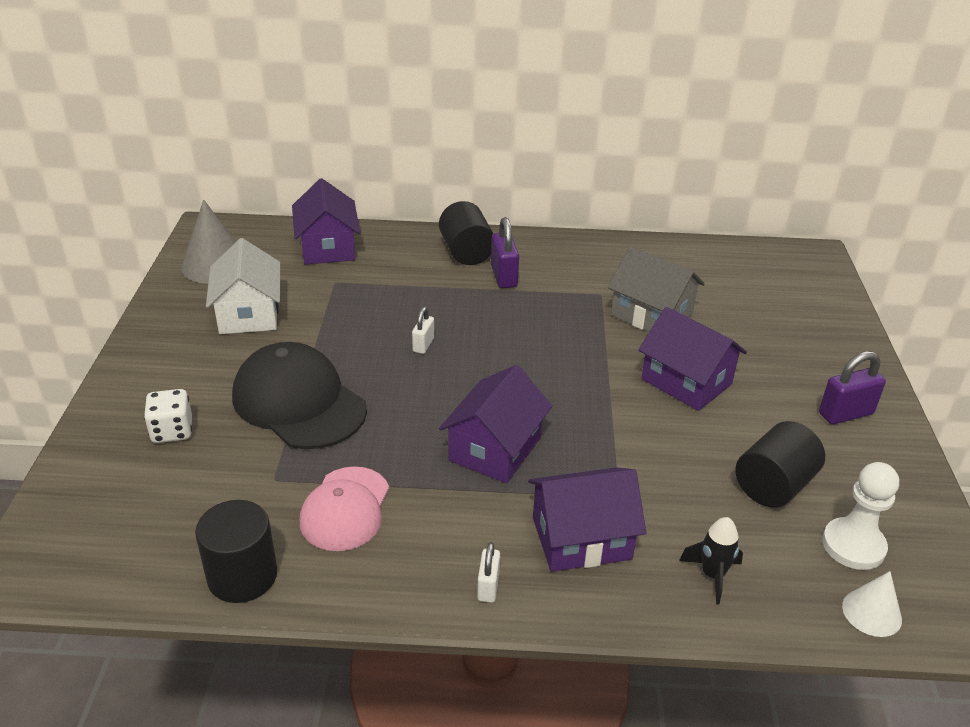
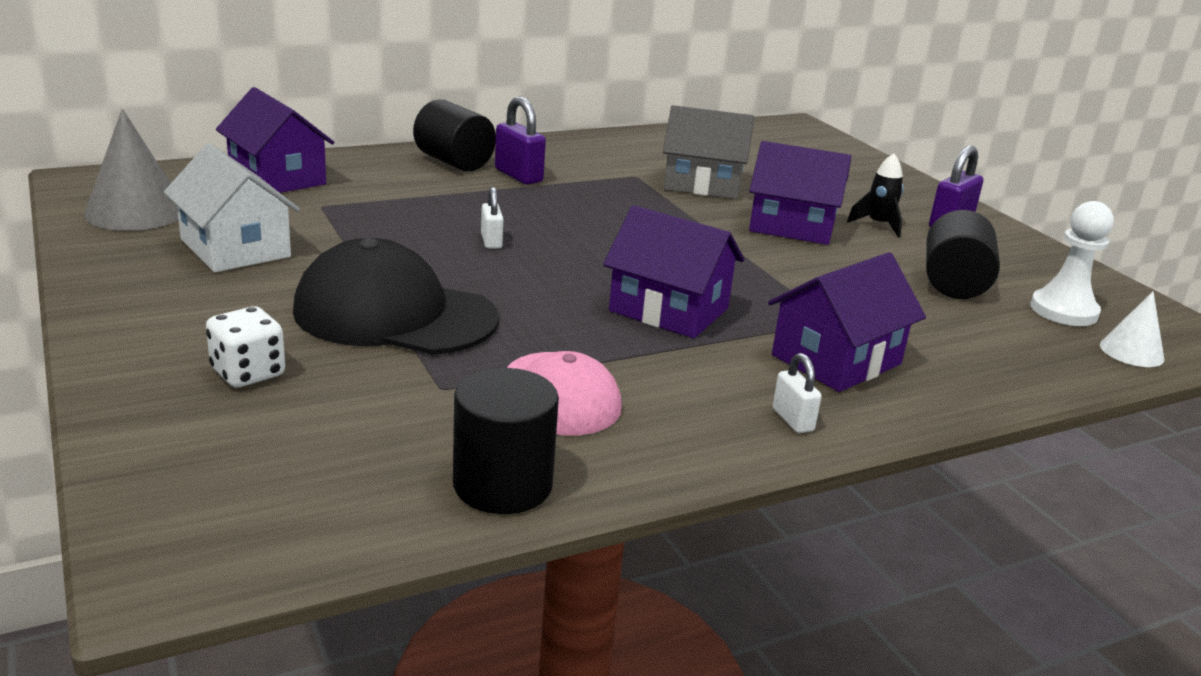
camera: 30 degrees left, 10 degrees down
(495, 449) = (669, 310): purple house -> purple house turned 60 degrees counterclockwise
(712, 575) = (982, 358): black rocket -> black rocket (878, 225)

